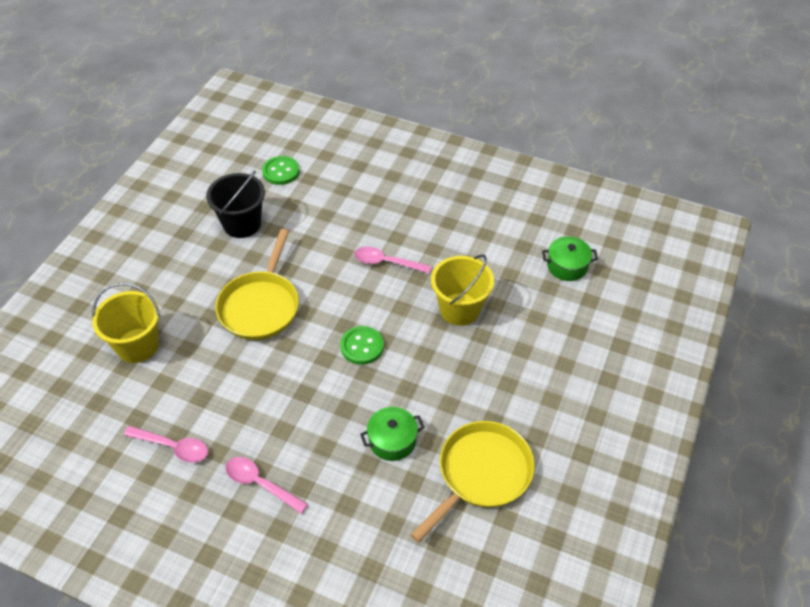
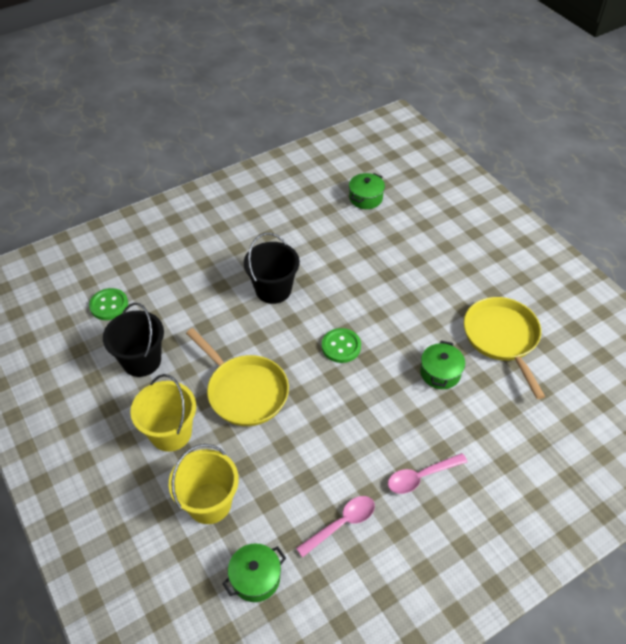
camera: 55 degrees left, 0 degrees up
(88, 414) = (255, 578): none -> green pot
(387, 262) = (273, 290): pink spoon -> black bucket
(460, 309) = (354, 273): yellow bucket -> yellow bucket (171, 433)

